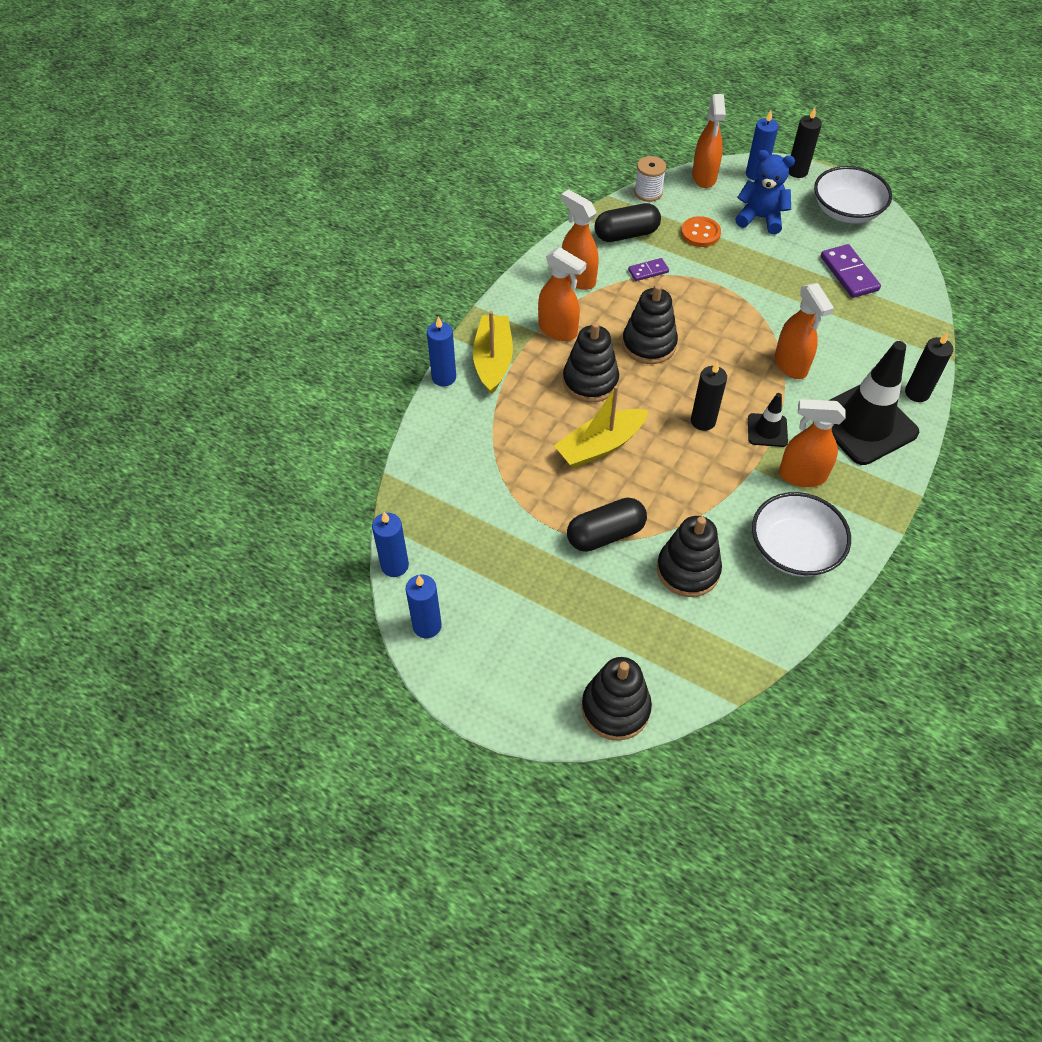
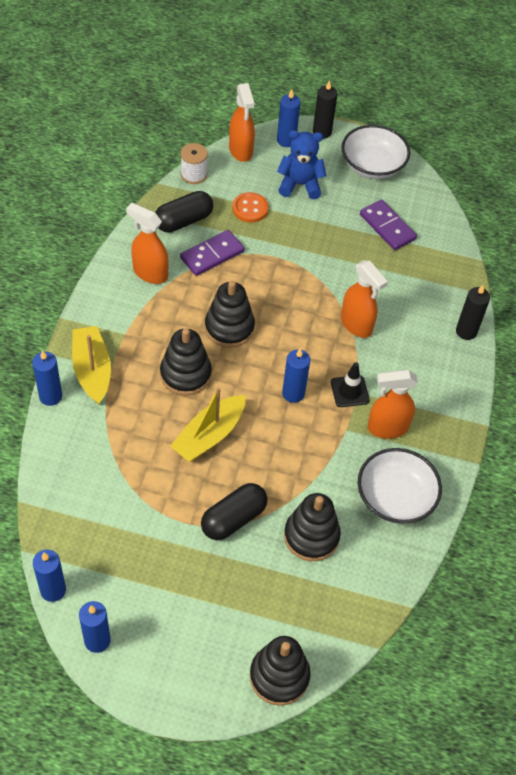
camera: 20 degrees left, 0 degrees up
(558, 330) = (144, 329): orange spray bottle -> none
(648, 271) = (212, 255): purple domino -> purple domino, size x1.73
(703, 421) = (293, 393): black candle -> blue candle
(864, 424) = (429, 369): black traffic cone -> none

